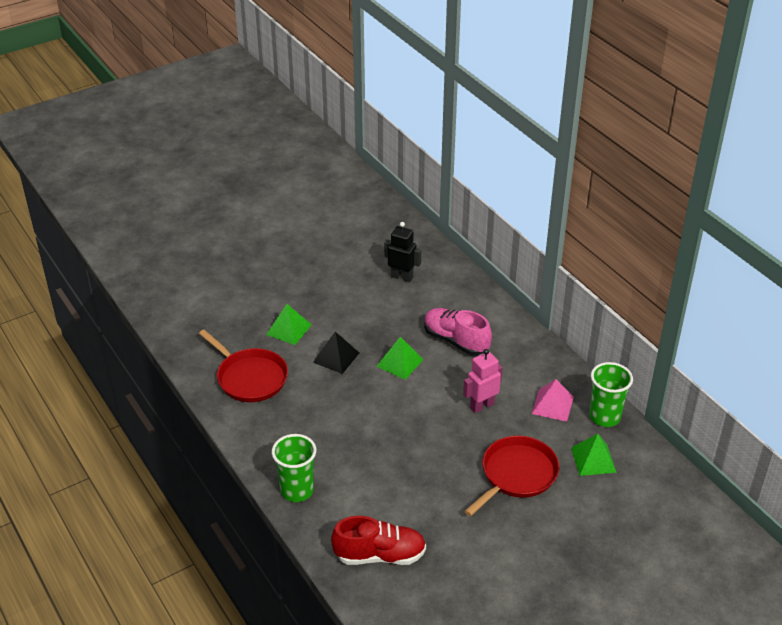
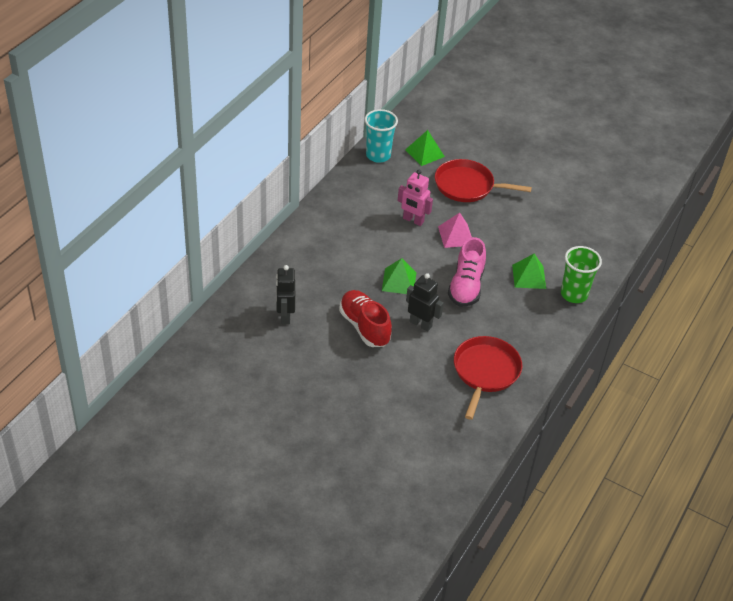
camera: 120 degrees left, 5 degrees up
(288, 329) = (408, 370): green pyramid -> green pyramid (529, 276)
(336, 357) = (421, 324): black pyramid -> black robot
(380, 555) = (590, 232): red shoe -> red shoe (364, 327)
(456, 341) = (349, 255): pink shoe -> pink shoe (466, 286)
(552, 405) = (385, 184): pink pyramid -> pink pyramid (456, 236)
(604, 417) = (378, 155): green cup -> turquoise cup

